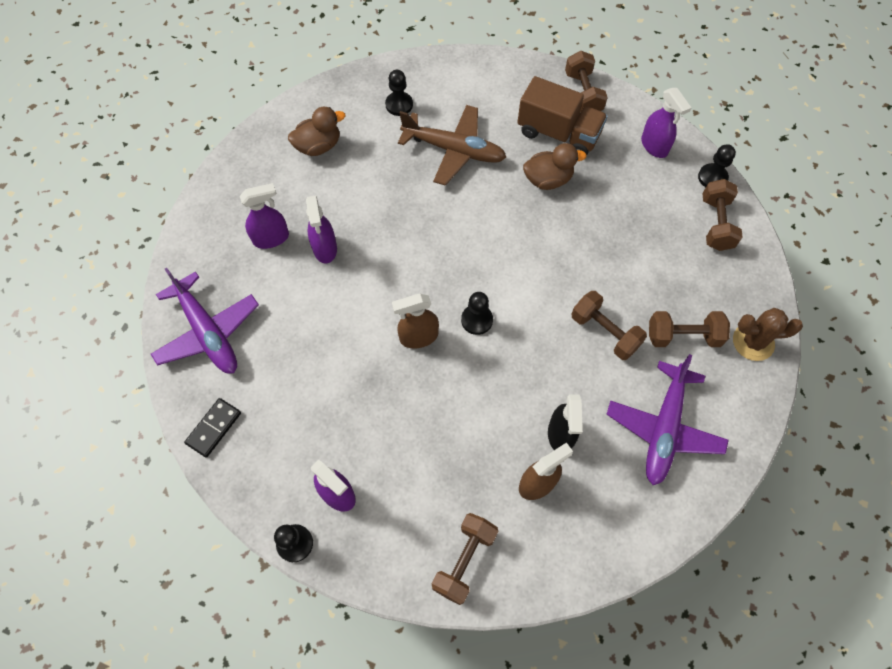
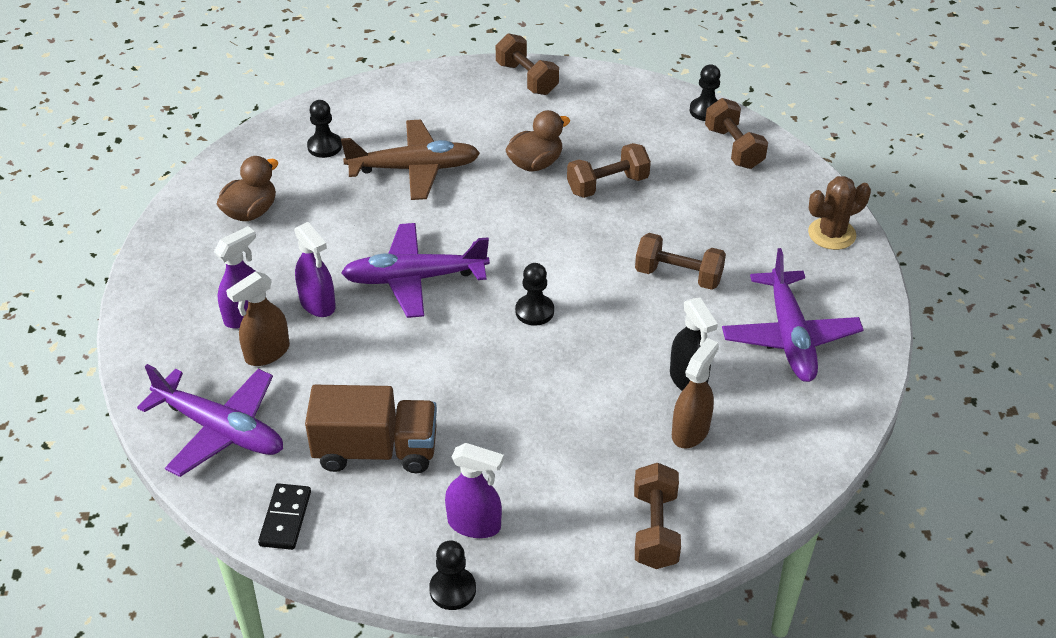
camera: 25 degrees left, 20 degrees down
(404, 253) = (415, 278): none -> purple plane
(418, 337) = (478, 348): brown spray bottle -> brown spray bottle (267, 353)
(558, 134) = (522, 120): brown truck -> brown truck (376, 450)
(654, 146) = (630, 102): purple spray bottle -> none
(683, 336) = (760, 252): brown dumbbell -> brown dumbbell (607, 185)

